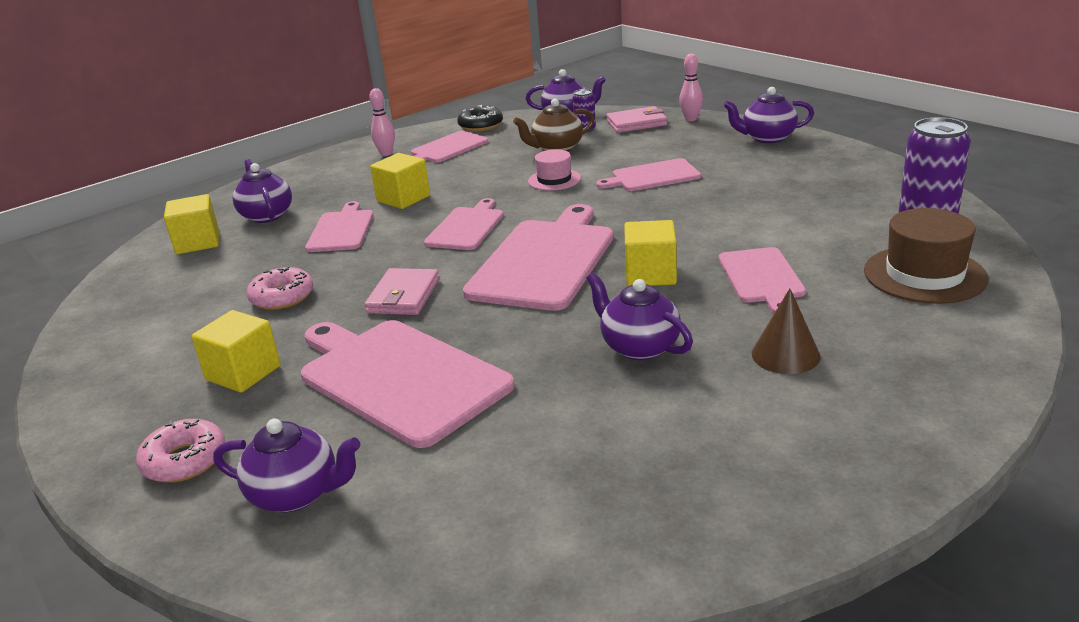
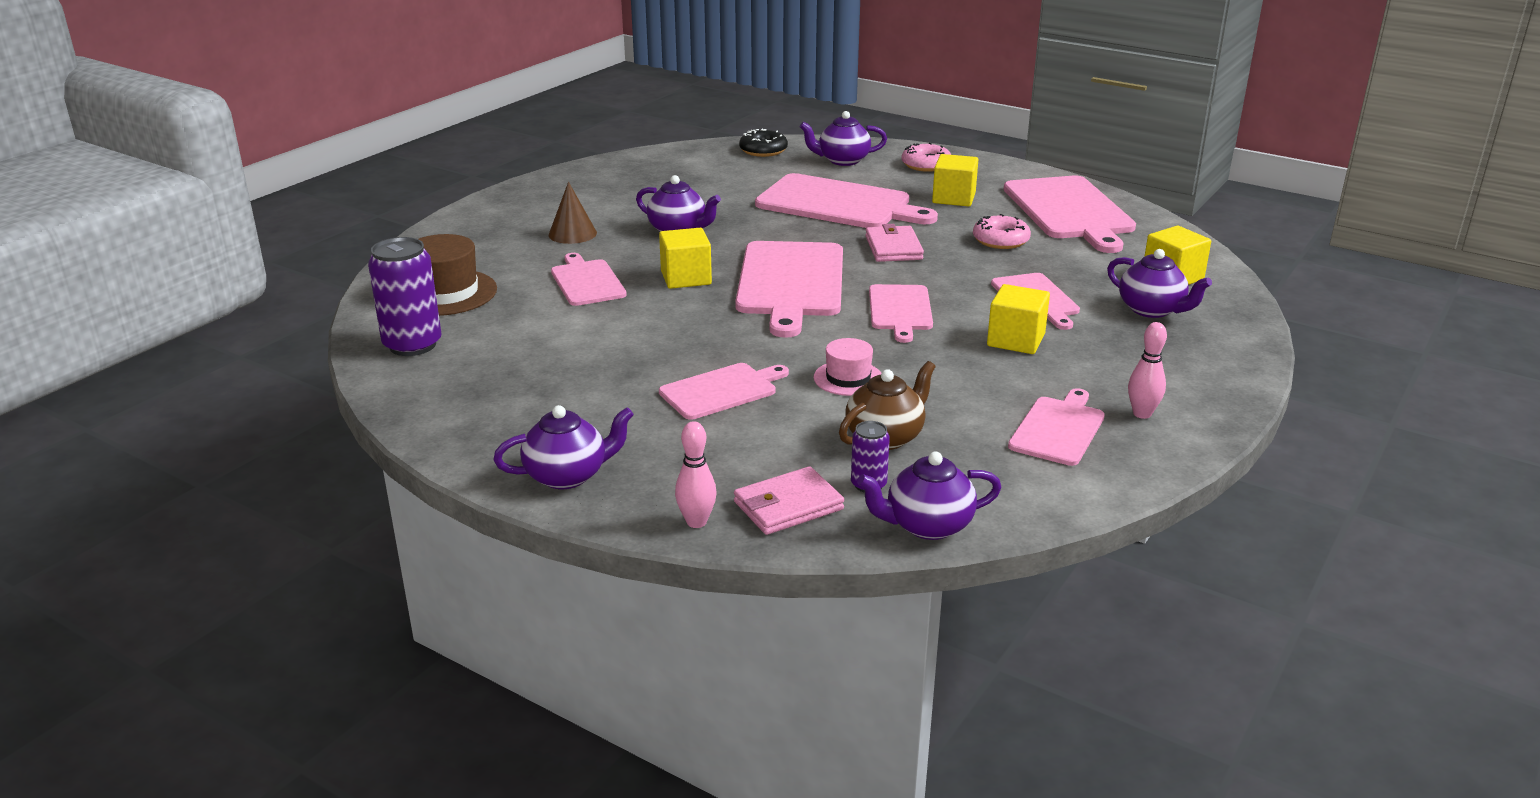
camera: 160 degrees right, 0 degrees up
(147, 334) = (1069, 211): none -> pink cutting board
(481, 125) = (1061, 488): black donut -> black donut (763, 150)

